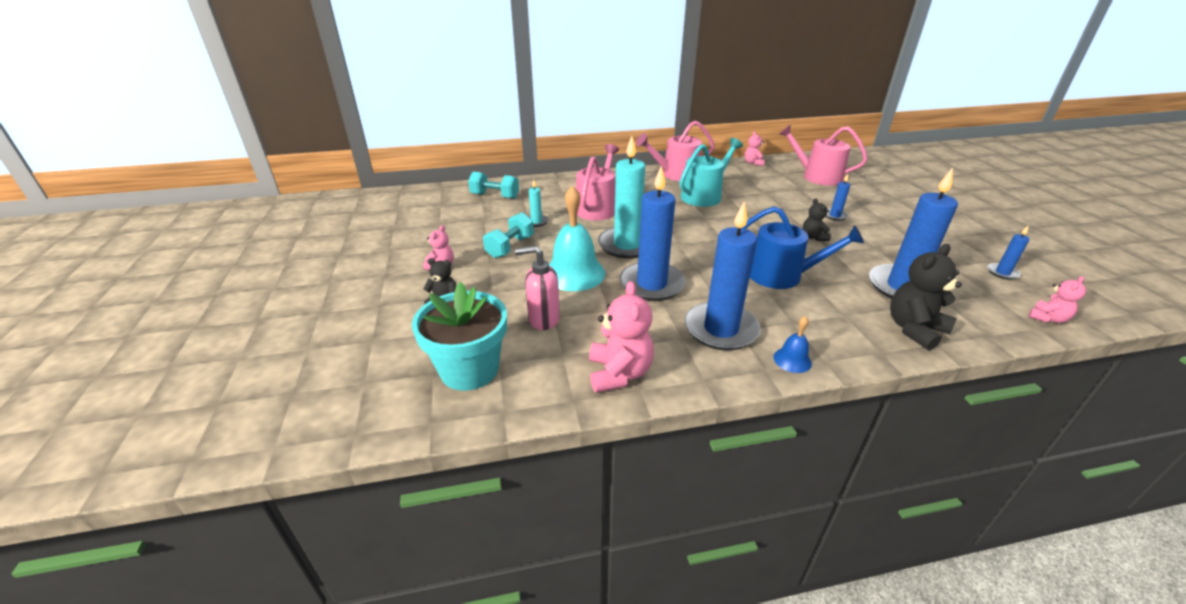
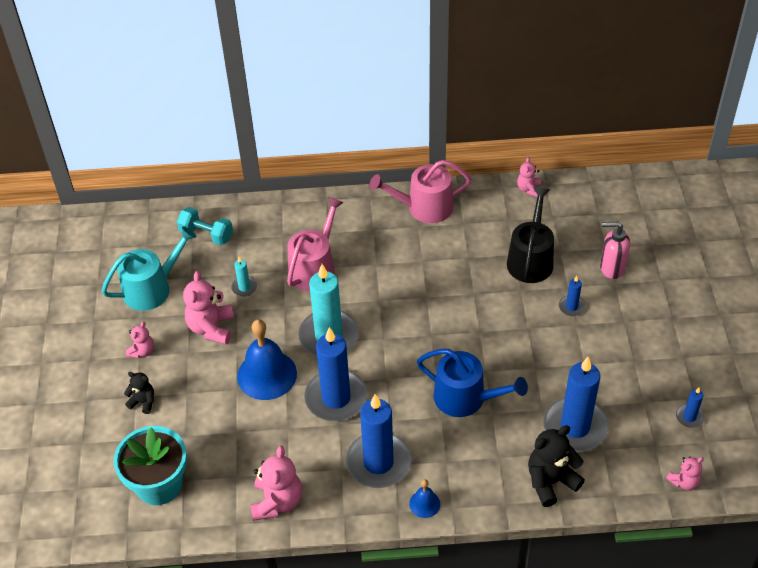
camera: 10 degrees right, 15 degrees up
(510, 247) = (211, 328): turquoise dumbbell -> pink teddy bear
(543, 319) = (227, 434): pink soap dispenser -> pink soap dispenser (611, 268)
(574, 273) = (267, 375): turquoise bell -> blue bell
(704, 195) = (441, 255): turquoise watering can -> turquoise watering can (152, 288)
(780, 194) = (531, 259): none -> black watering can
(813, 237) = (528, 342): black teddy bear -> none
(817, 176) = (593, 226): pink watering can -> none

